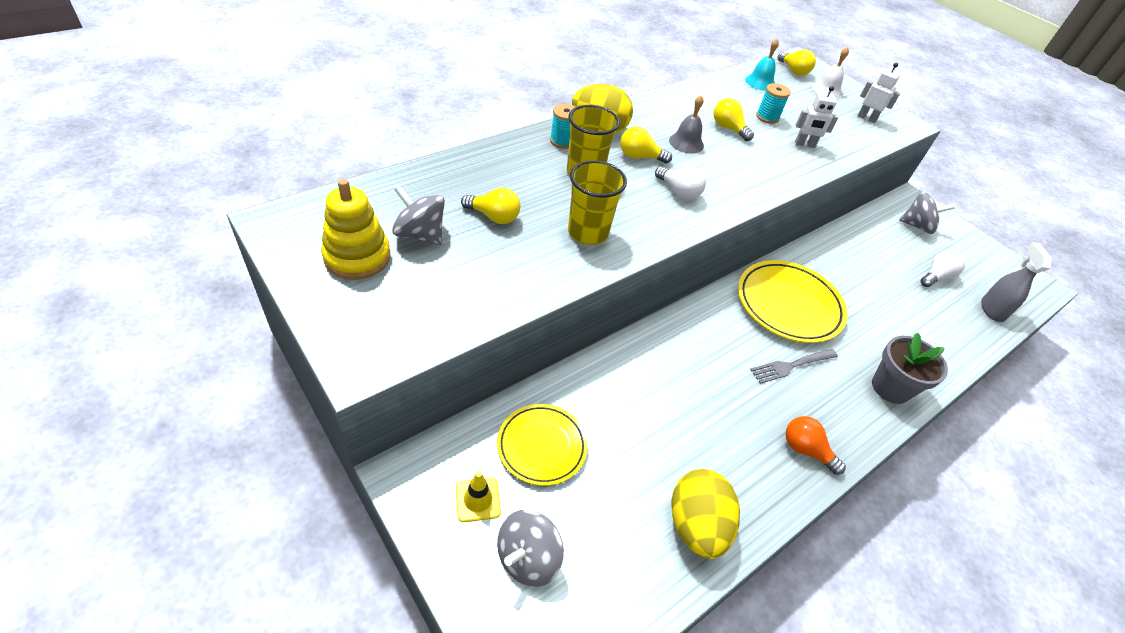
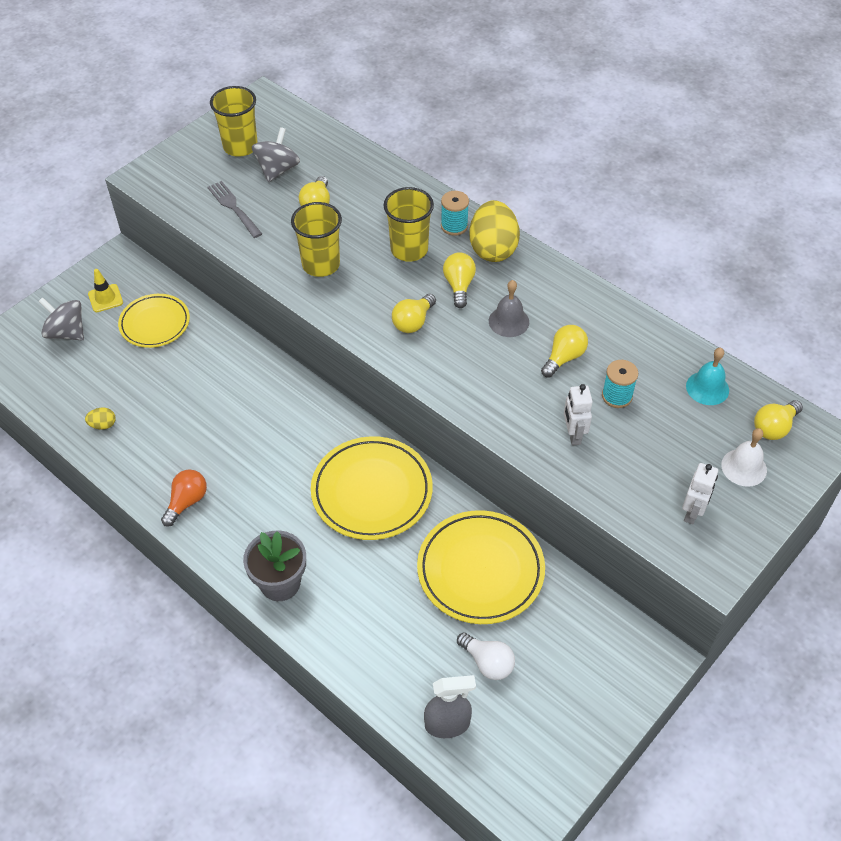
camera: 85 degrees right, 5 degrees up
(357, 257) = (240, 146): yellow stacking toy -> yellow cup
(679, 192) = (413, 322): white light bulb -> yellow light bulb
(696, 525) = (103, 425): yellow egg -> yellow egg, size x0.43
(791, 365) = (285, 493): grey fork -> grey fork (234, 208)
(859, 260) = (480, 570): none -> yellow plate
(917, 226) = (592, 654): grey spinning top -> none

